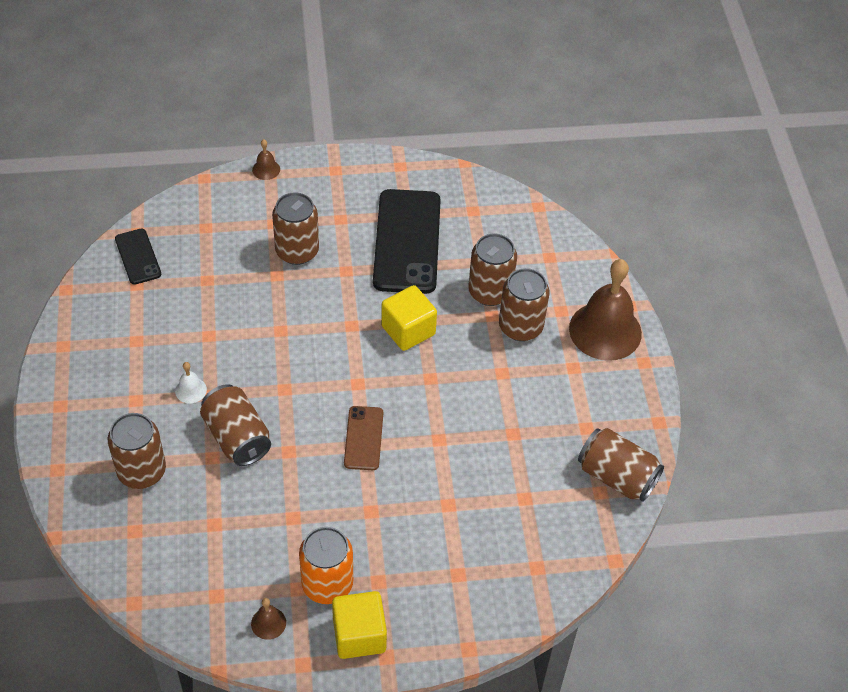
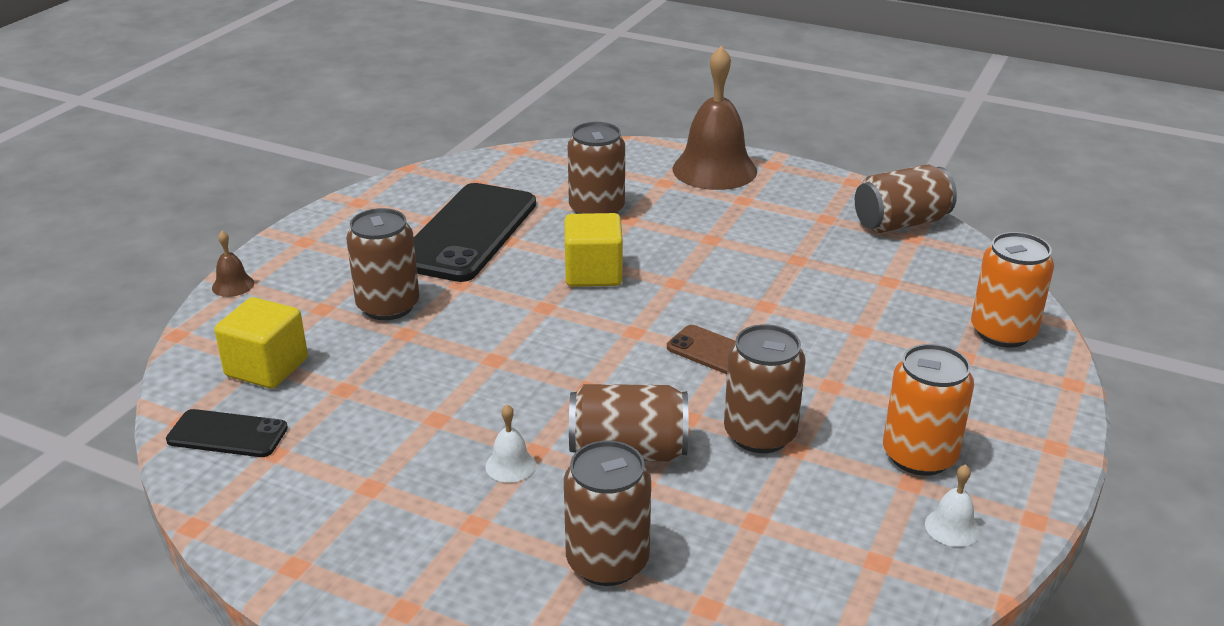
camera: 55 degrees left, 20 degrees down
(268, 623) = (952, 527): brown bell -> white bell
(359, 635) = (1012, 457): yellow cube -> yellow cube (267, 367)
(407, 241) = (468, 233): black phone -> black phone turned 75 degrees clockwise
(505, 588) = (1003, 332): none -> orange can
(520, 327) = (661, 209): brown can -> brown can (760, 434)

